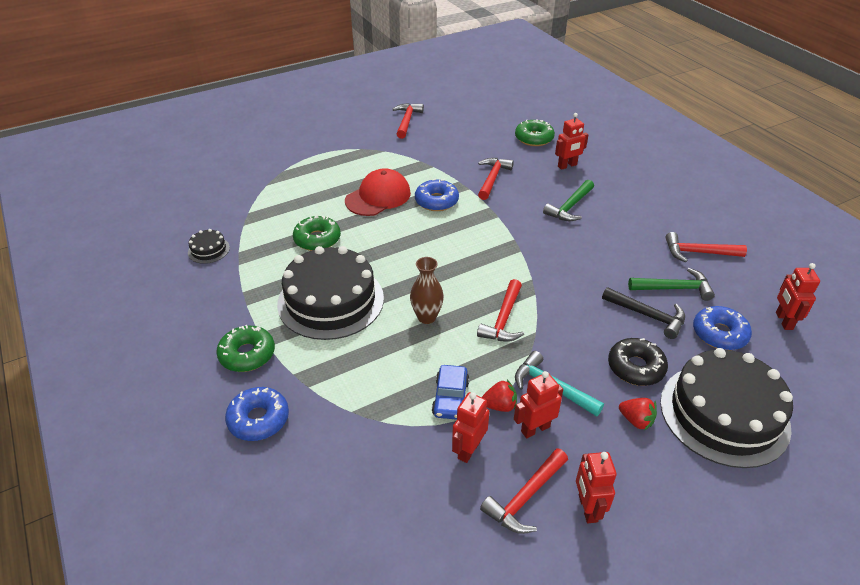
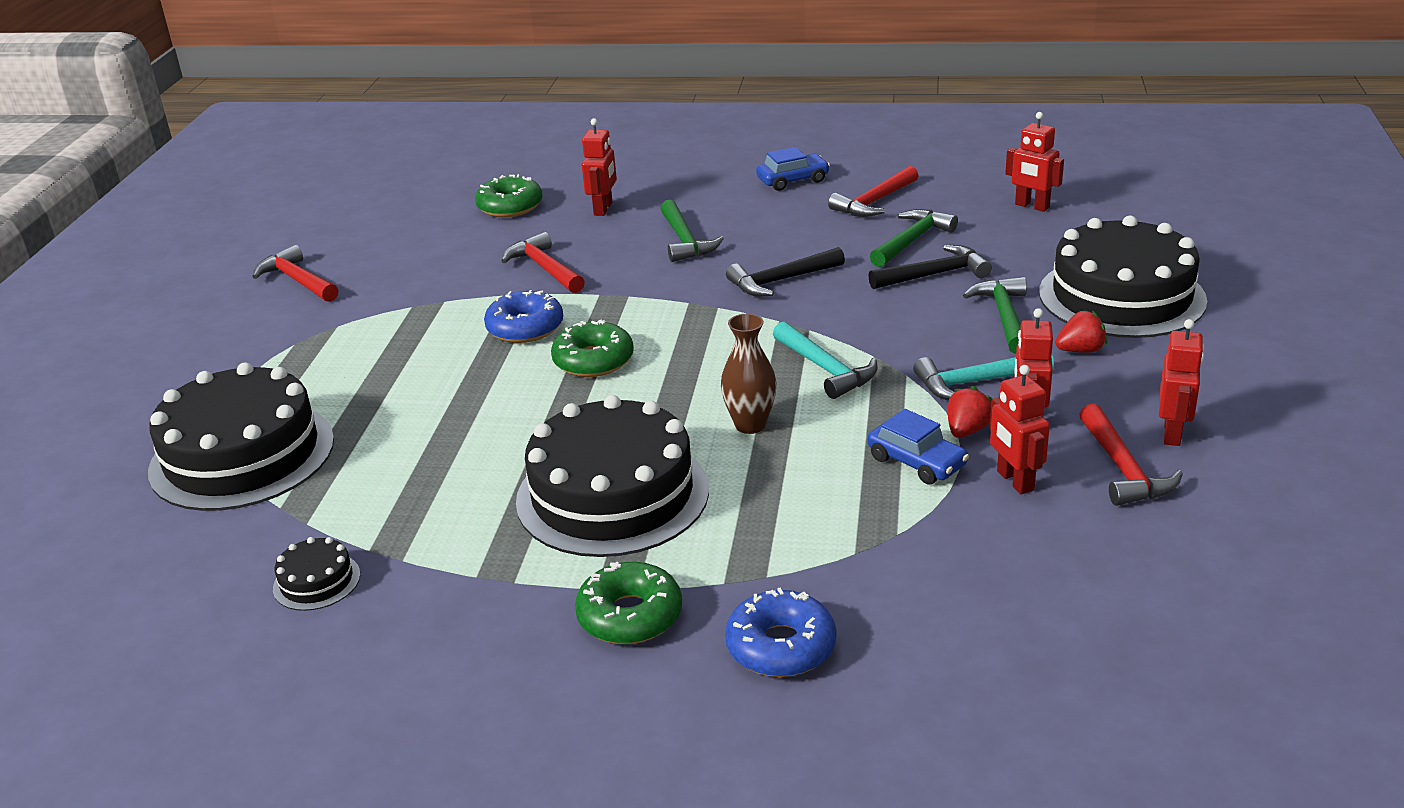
camera: 50 degrees left, 10 degrees down
(273, 182) = (242, 455): none -> black cake
(317, 239) = (455, 460): green donut -> green donut (593, 360)
(378, 197) = (439, 371): red cap -> none
(503, 319) = (825, 369): red hammer -> turquoise hammer
(571, 260) = (781, 281): none -> black hammer
(587, 508) = (1172, 433): red robot -> red robot turned 105 degrees counterclockwise
(635, 367) = (1004, 316): black donut -> green hammer
(680, 211) = (793, 180): none -> blue car
(719, 334) = (1010, 247): blue donut -> none

